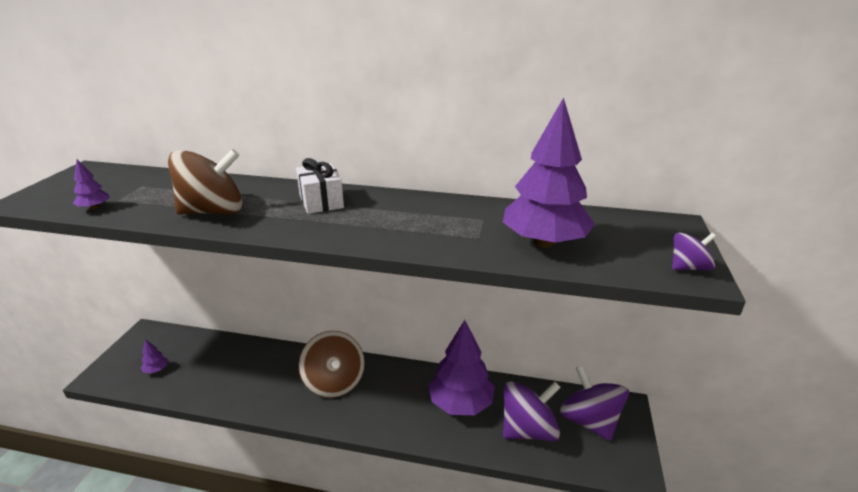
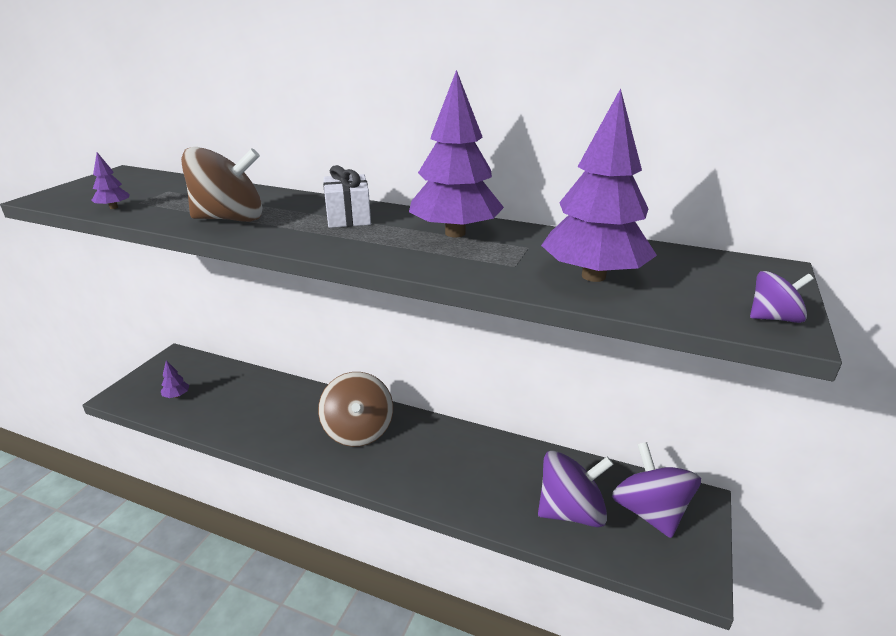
camera: 10 degrees right, 0 degrees up
(460, 404) = (496, 472): purple tree -> purple tree (455, 233)

